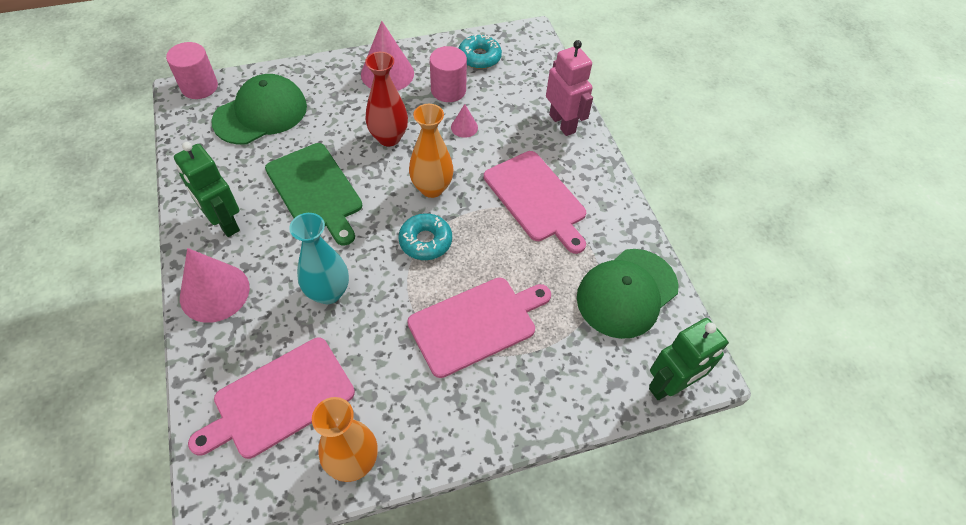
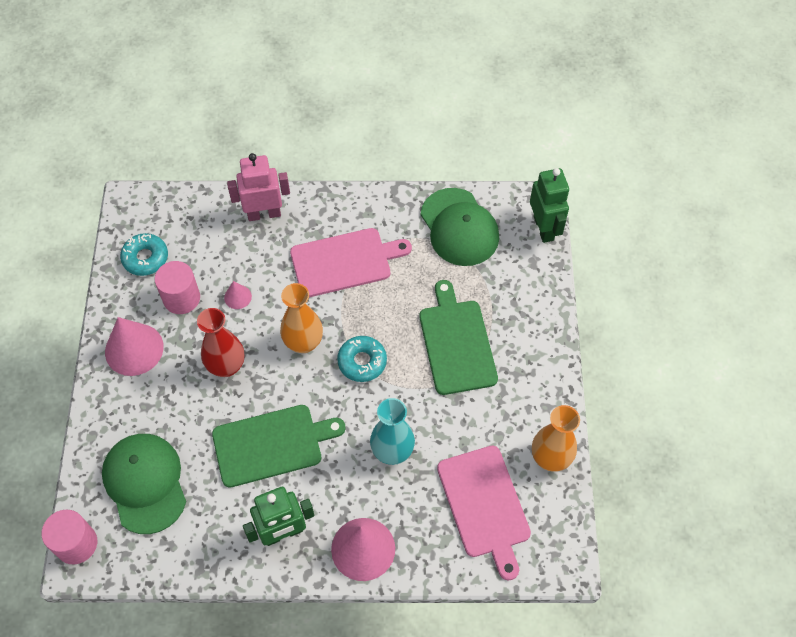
camera: 70 degrees left, 5 degrees up
(476, 324) = (457, 343): pink cutting board -> green cutting board

